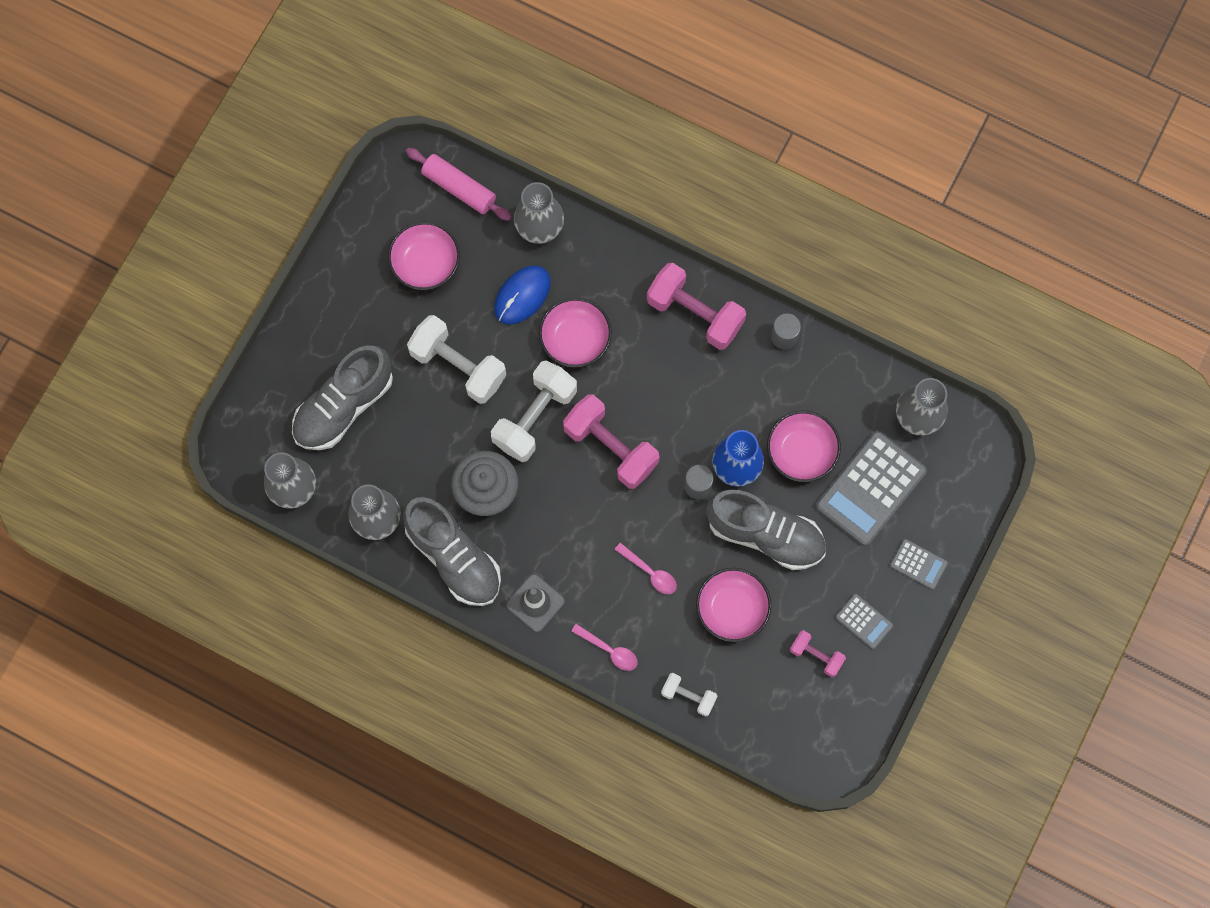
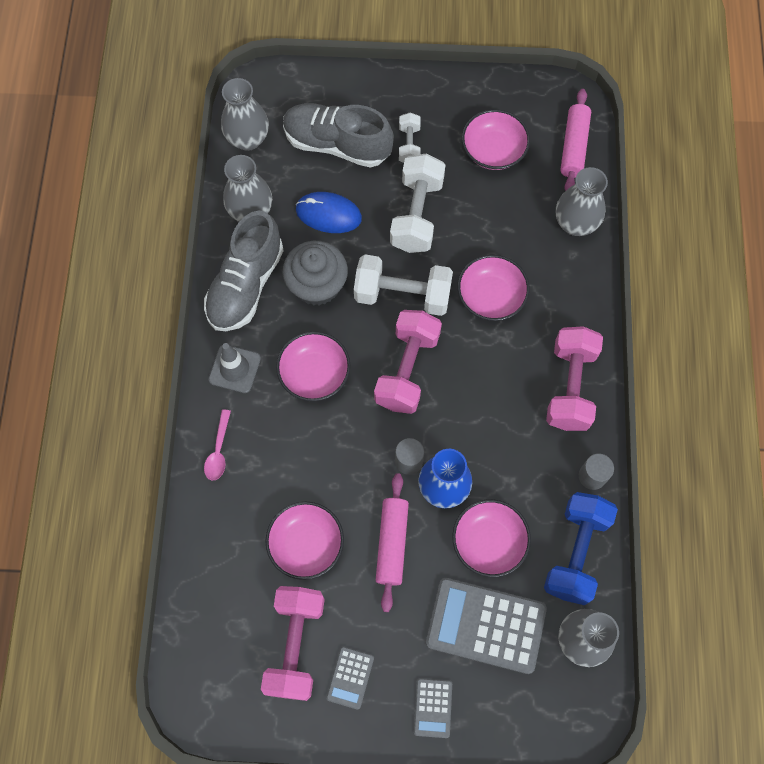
camera: 65 degrees right, 5 degrees down
(522, 296) = (506, 237): blue mouse -> blue mouse (328, 214)
(575, 532) = (314, 373): none -> pink bowl
(649, 572) = (307, 454): pink spoon -> none
(688, 696) = (205, 541): white dumbbell -> white dumbbell (409, 145)
(765, 534) = (392, 543): grey shoe -> pink rolling pin
(816, 655) = (295, 645): pink dumbbell -> pink dumbbell, size x1.87
(843, 384) = (576, 552): none -> blue dumbbell

